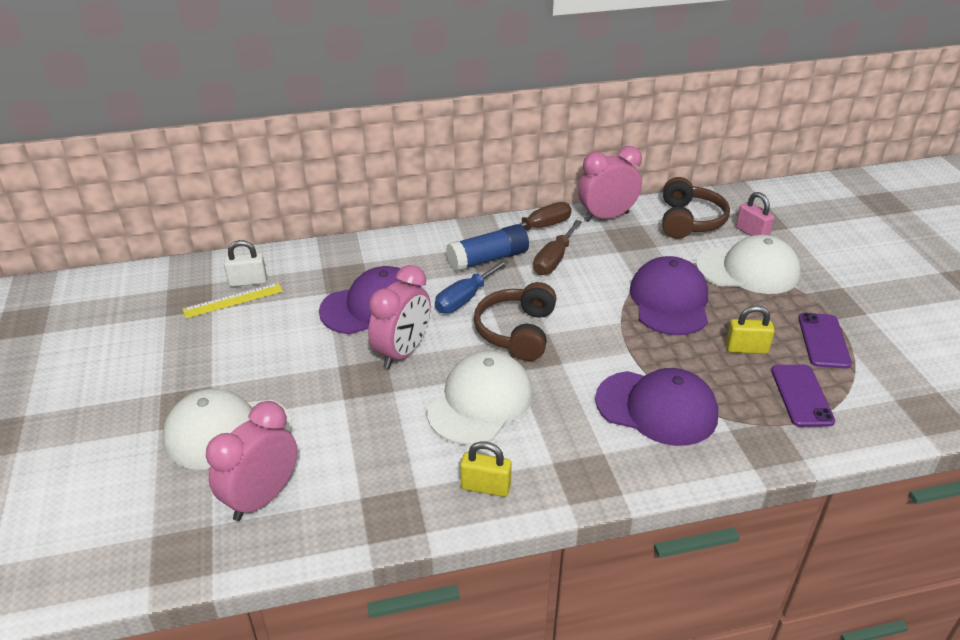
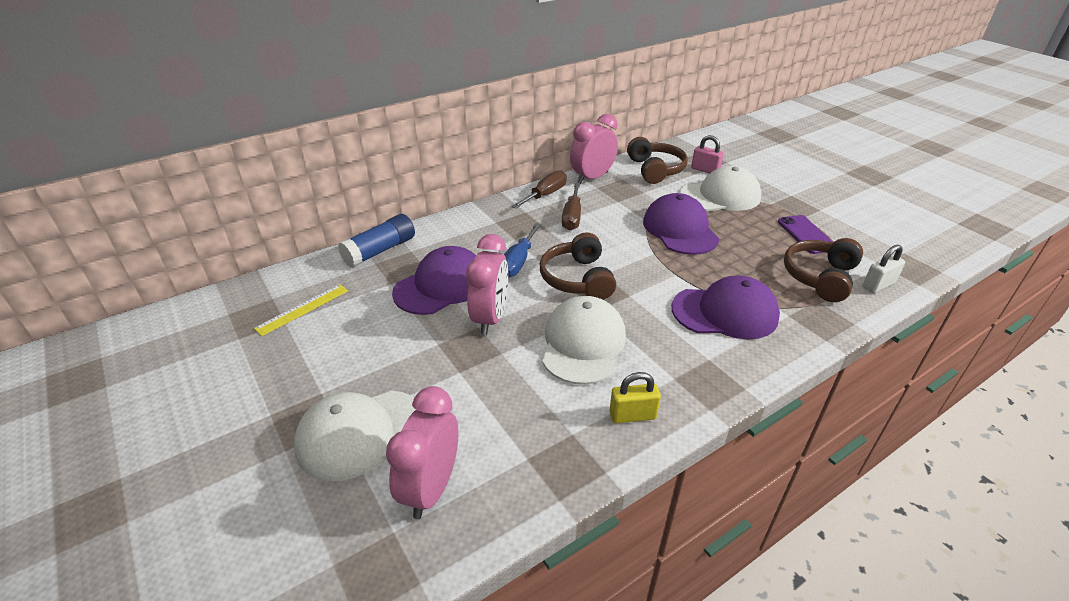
camera: 20 degrees left, 0 degrees up
(248, 282) = (309, 289): white padlock -> white padlock (878, 285)
(488, 259) = (518, 227): blue glue stick -> blue glue stick (380, 251)
(746, 349) = (758, 252): yellow padlock -> none
(801, 395) = (820, 277): purple phone -> brown headphones

